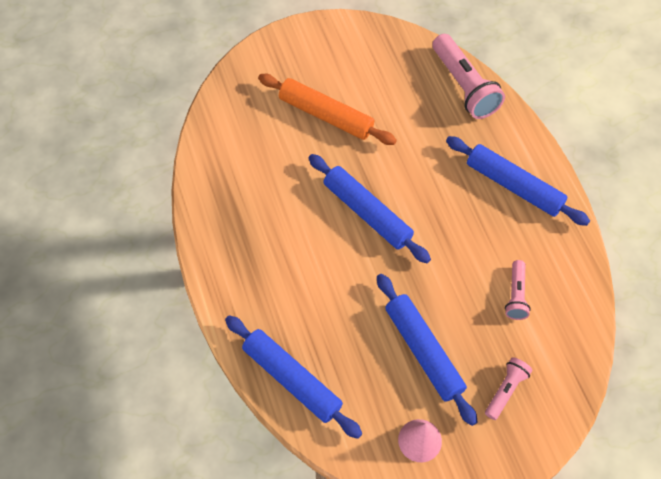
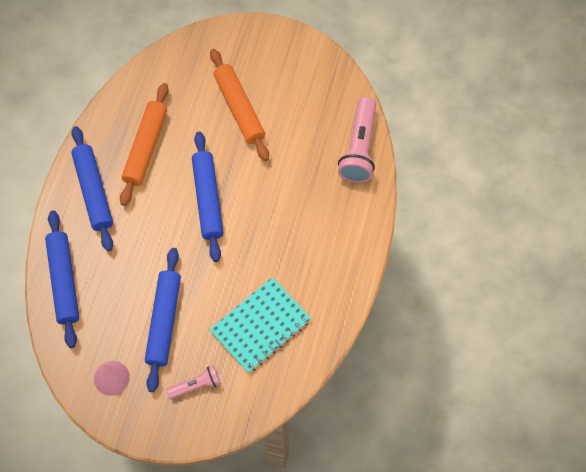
camera: 35 degrees right, 5 degrees up
(266, 202) = (146, 148): none -> orange rolling pin
(514, 186) = (329, 247): blue rolling pin -> blue rolling pin (93, 191)
(516, 295) = (260, 326): pink flashlight -> turquoise notebook

